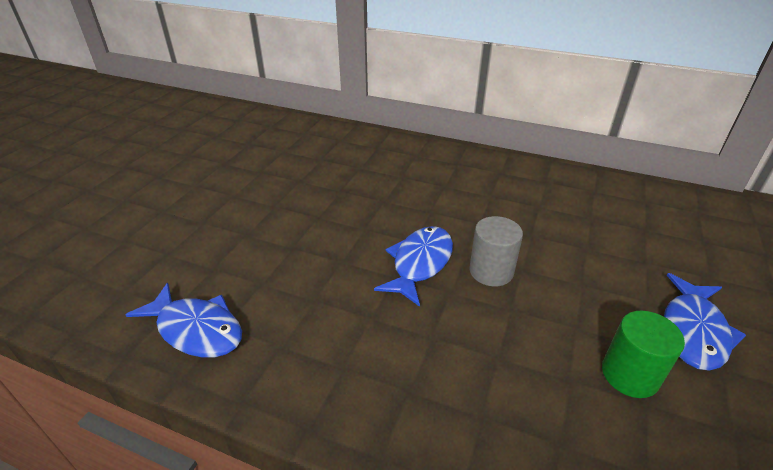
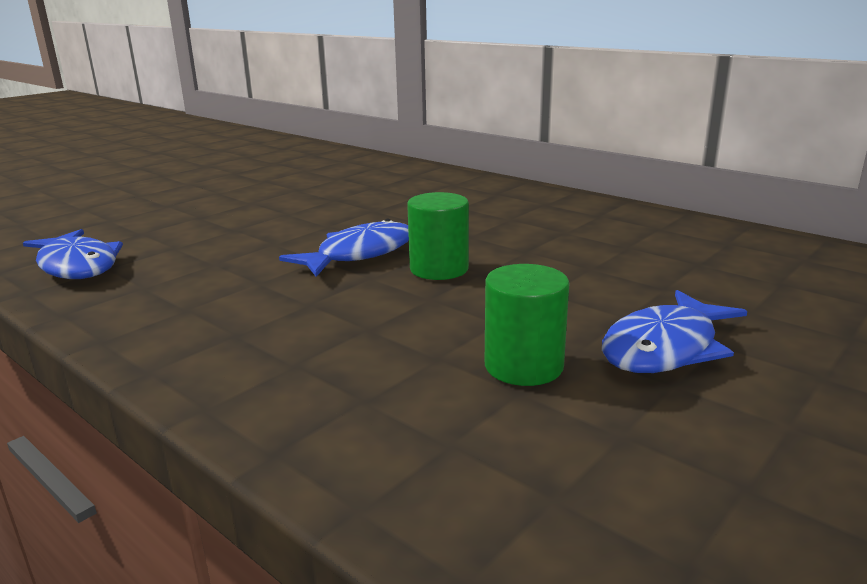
camera: 20 degrees right, 15 degrees down
(491, 271) = (439, 269): grey cylinder -> green cylinder

